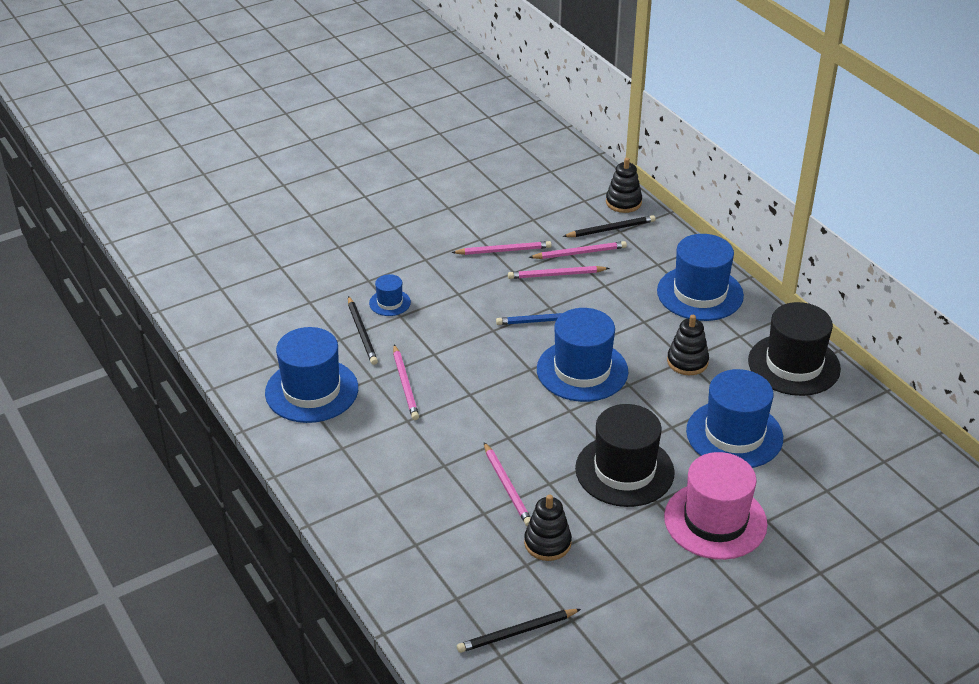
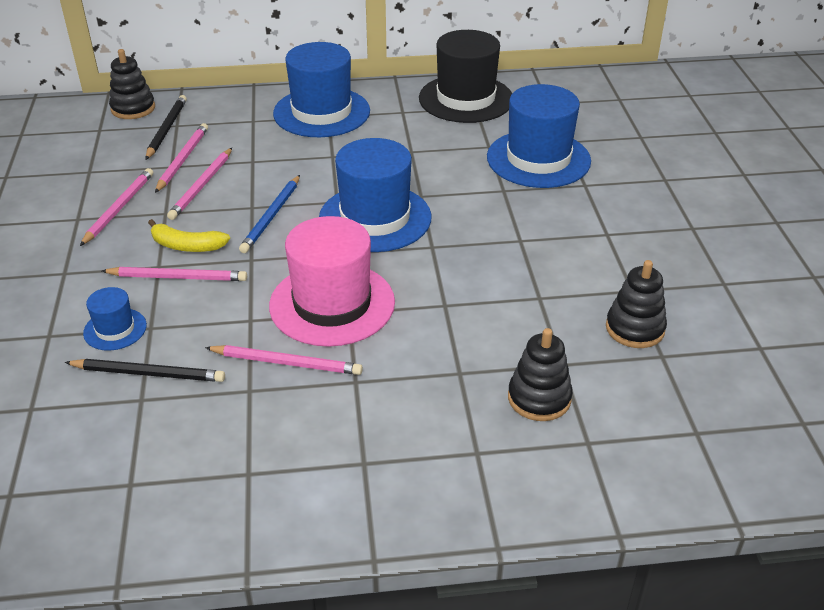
camera: 65 degrees left, 0 degrees up
(311, 390) = (222, 462): blue hat -> none
(486, 296) = (187, 246): none -> yellow banana
(507, 486) = (527, 331): pink pencil -> pink pencil (178, 277)
(517, 632) = (769, 397): black pencil -> none
(624, 470) = (550, 239): black hat -> none
(687, 362) = (415, 151): black stacking toy -> black stacking toy (539, 398)
(715, 520) = (651, 208): pink hat -> pink hat (332, 304)

